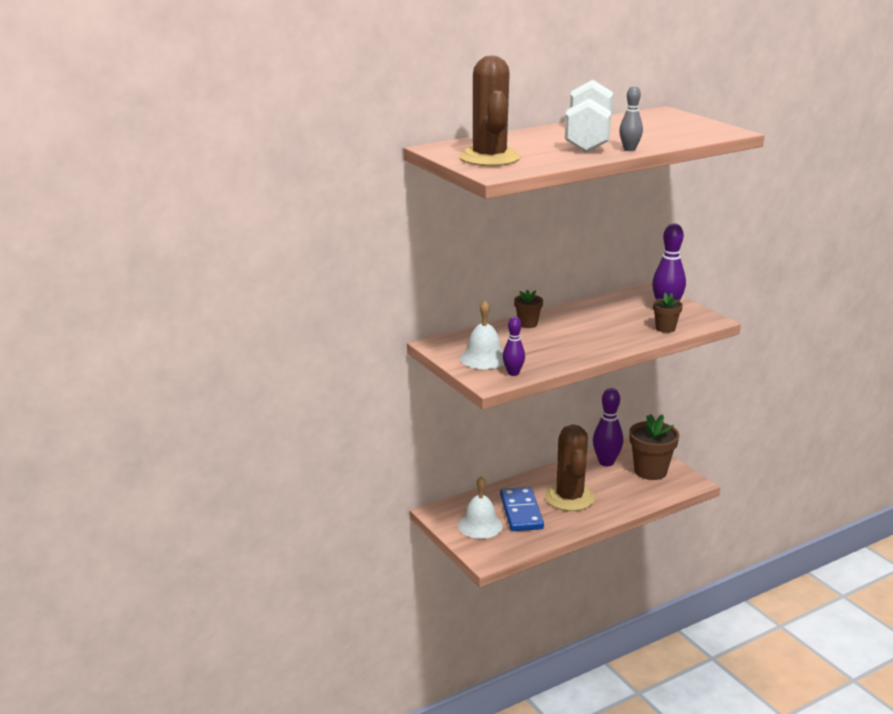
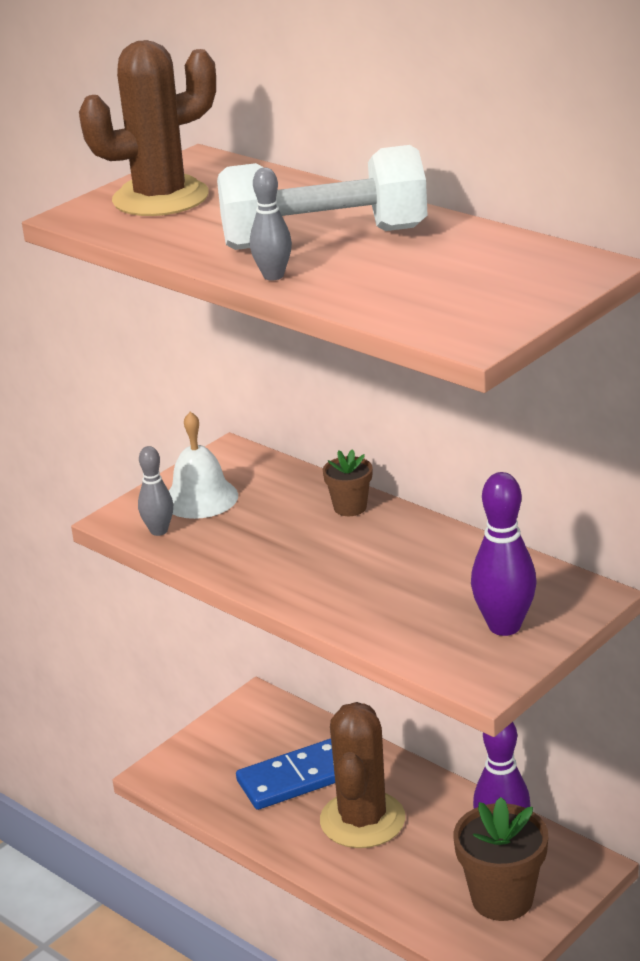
camera: 75 degrees right, 5 degrees up
(480, 525) = (241, 748): white bell -> none
(513, 373) = (159, 531): purple bowling pin -> grey bowling pin
(569, 498) = (362, 820): brown cactus -> brown cactus turned 60 degrees counterclockwise
(665, 328) = (411, 637): brown flower pot -> none

